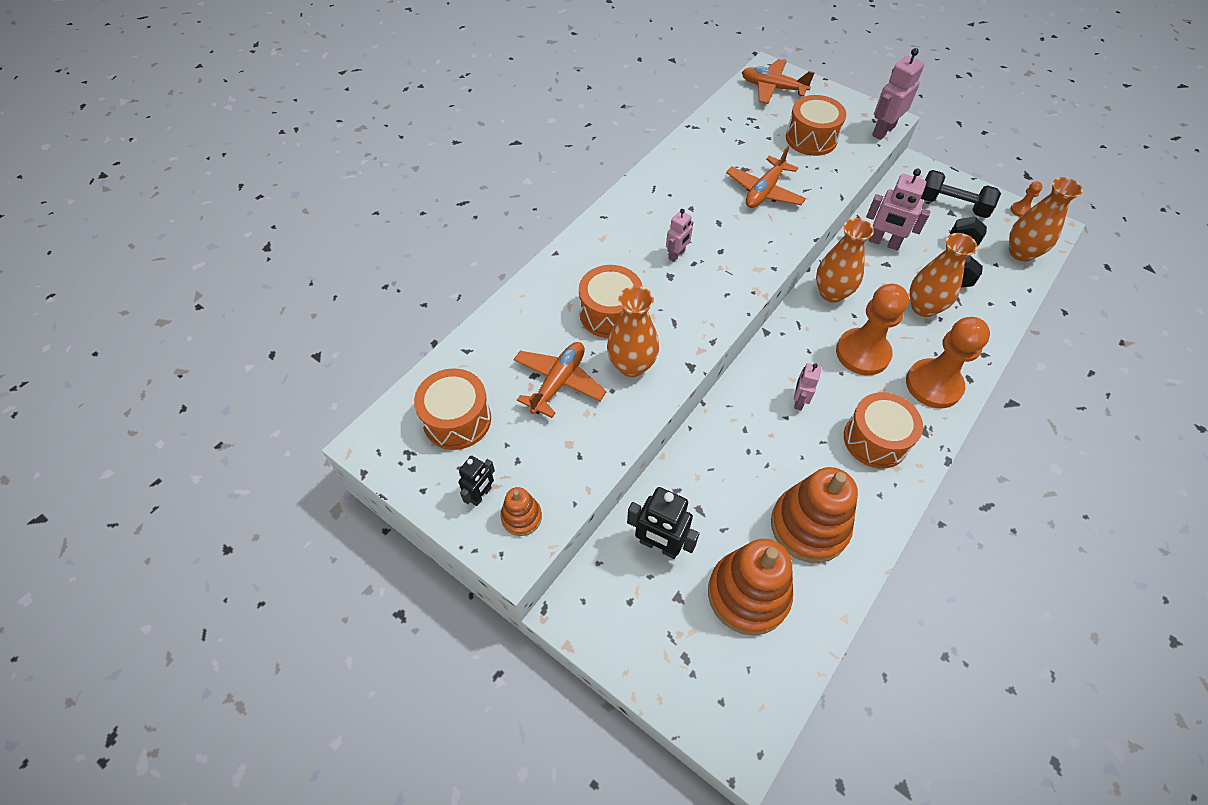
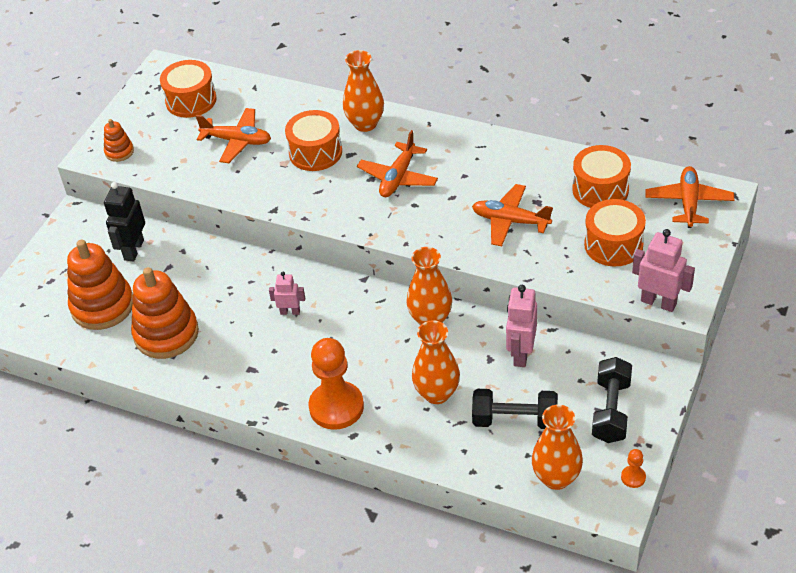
camera: 80 degrees right, 10 degrees down
(481, 495) = (133, 129): black robot -> none
(631, 365) = (265, 176): orange vase -> orange vase (365, 124)
(677, 255) = (398, 178): pink robot -> orange plane
(862, 353) = (359, 350): orange pawn -> none
(875, 440) = (261, 369): orange drum -> orange drum (600, 189)

